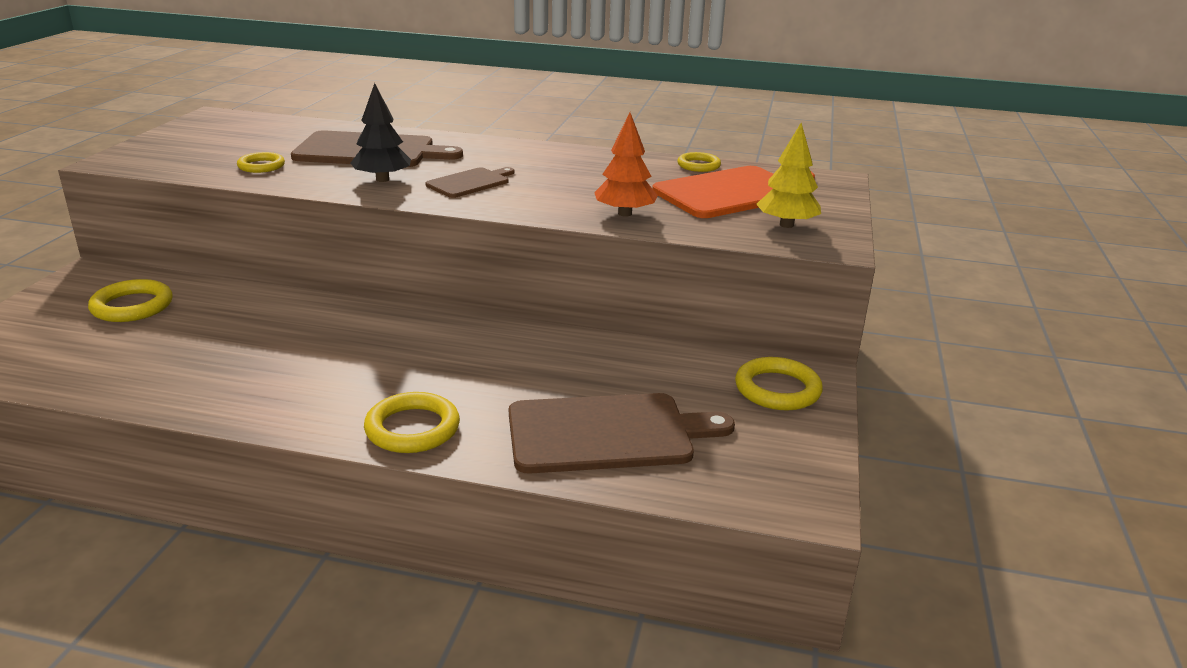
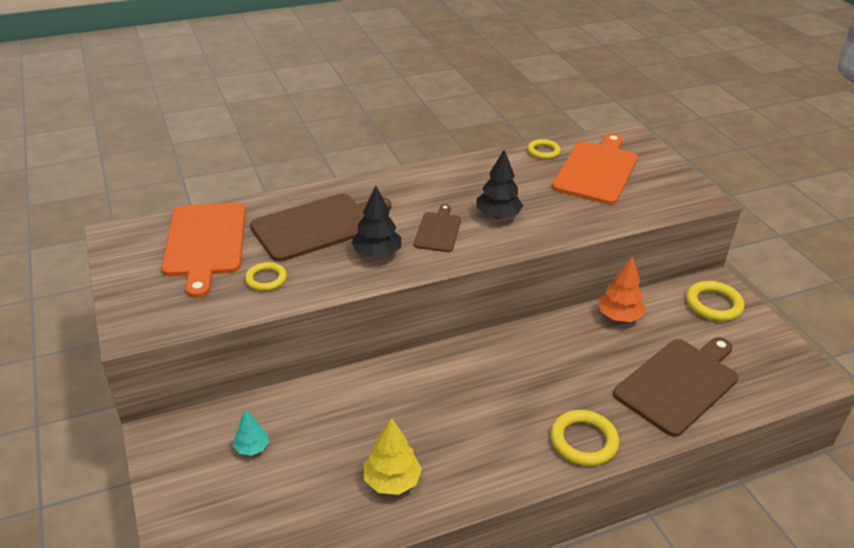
camera: 35 degrees left, 10 degrees up
(132, 306) = (252, 448): yellow ring -> turquoise tree
(263, 135) = (205, 243): none -> orange cutting board
(552, 190) = (498, 215): none -> black tree
(625, 213) = (569, 219): orange tree -> orange tree (618, 316)
(786, 225) = (661, 190): yellow tree -> yellow tree (392, 481)

